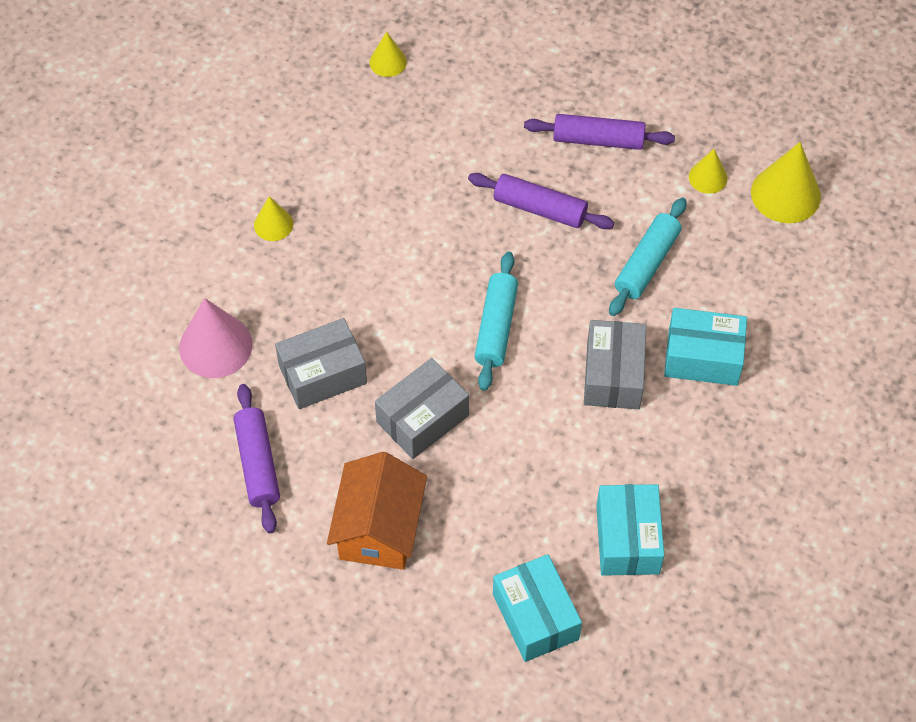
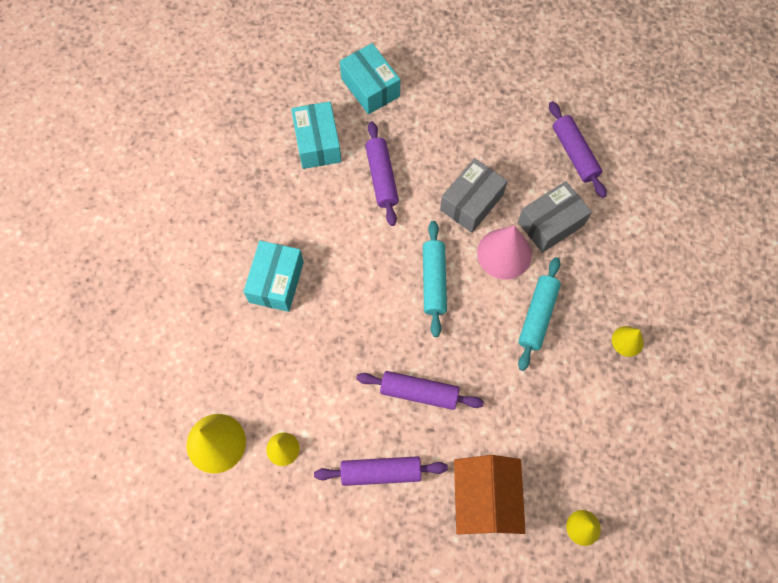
camera: 170 degrees right, 10 degrees up
(215, 346) = (634, 232): pink cone -> pink cone (504, 253)
(379, 528) = (481, 124): orange house -> orange house (484, 499)
(541, 473) = (381, 177): none -> purple rolling pin
(613, 375) = (341, 257): grey box -> none
(646, 263) = (326, 355): turquoise rolling pin -> turquoise rolling pin (537, 316)
(702, 357) = (276, 282): turquoise box -> turquoise box turned 75 degrees counterclockwise

